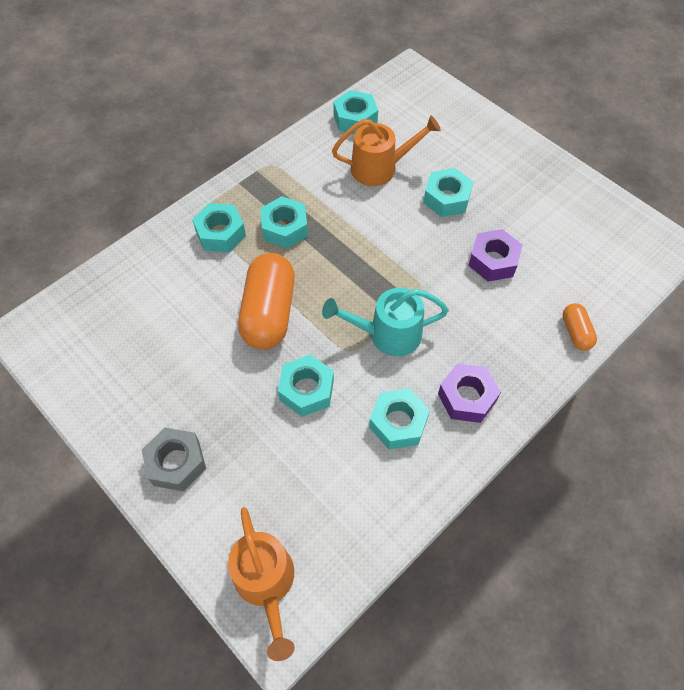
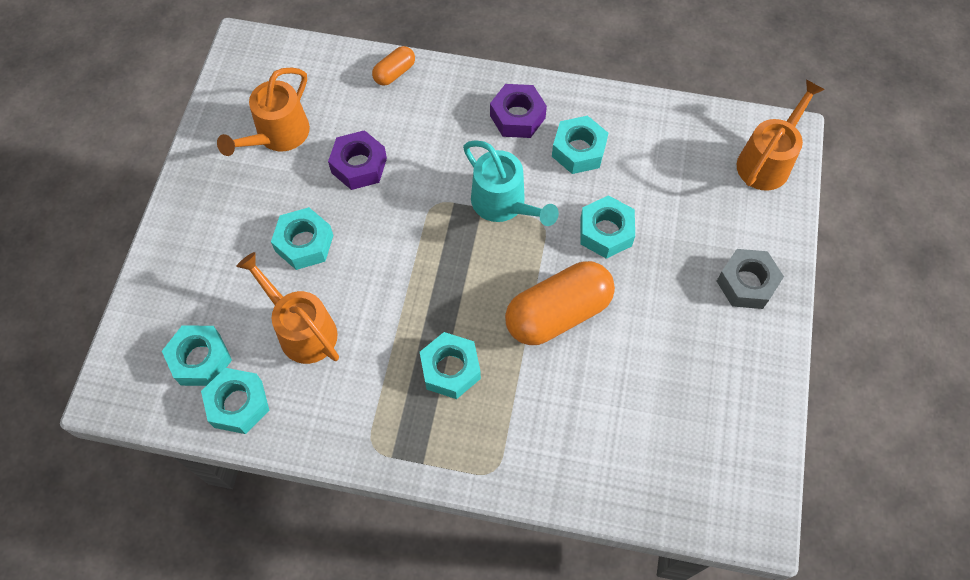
camera: 125 degrees left, 5 degrees up
(220, 233) = (503, 428): turquoise nut -> turquoise nut (200, 359)
(556, 225) = (277, 136): none -> orange watering can

